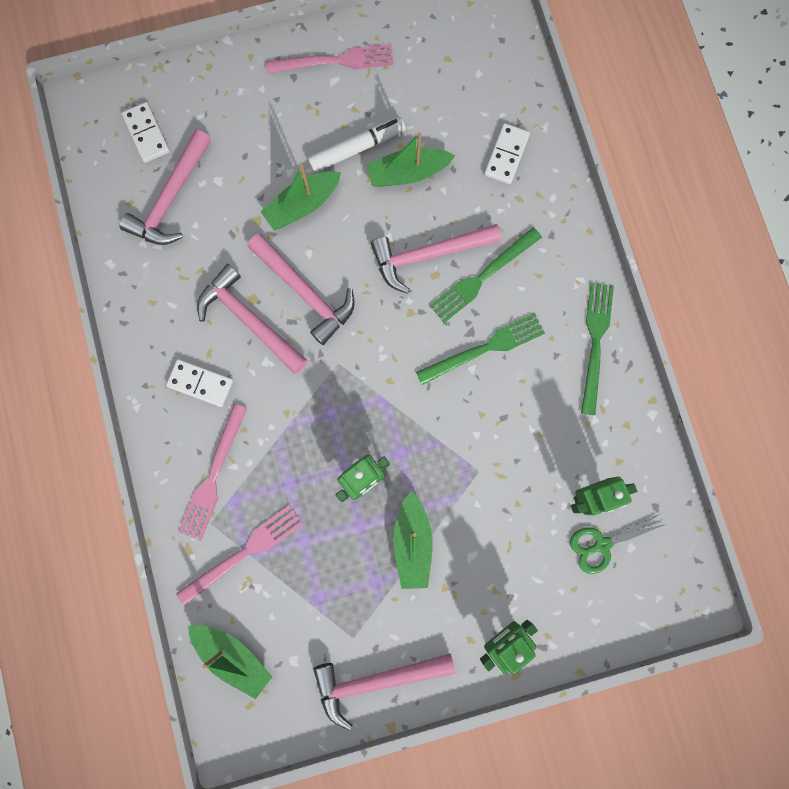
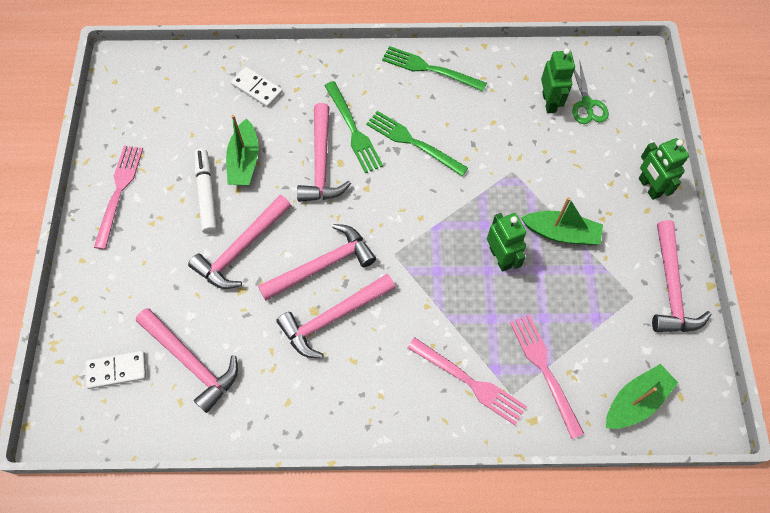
camera: 75 degrees left, 15 degrees down
(200, 383) = (379, 374): white domino -> none
(302, 205) = (241, 249): green boat -> pink hammer
(485, 348) = (413, 142): green fork -> green fork turned 45 degrees counterclockwise

